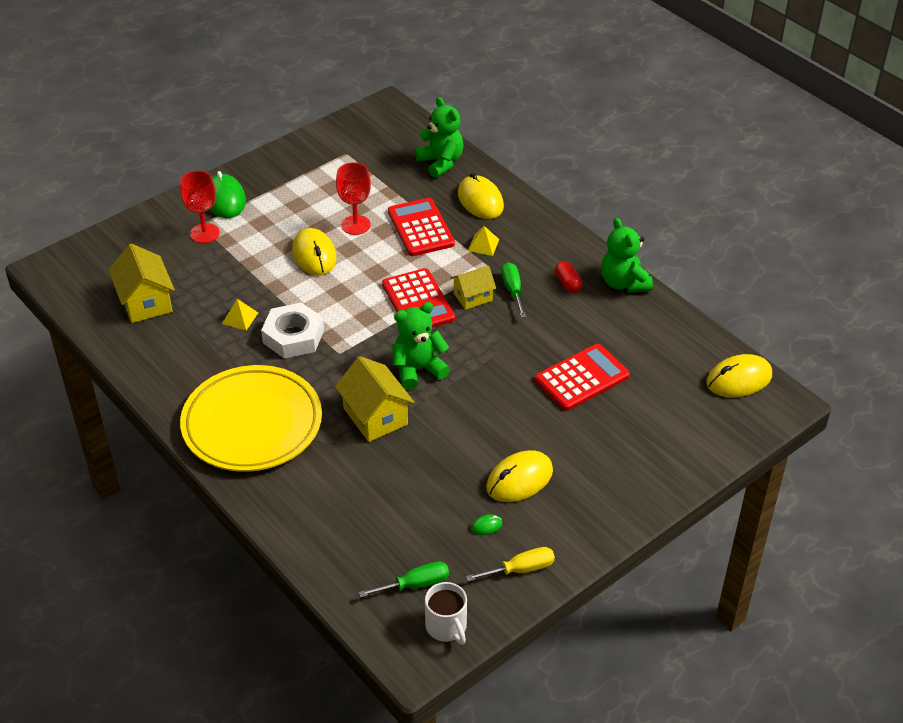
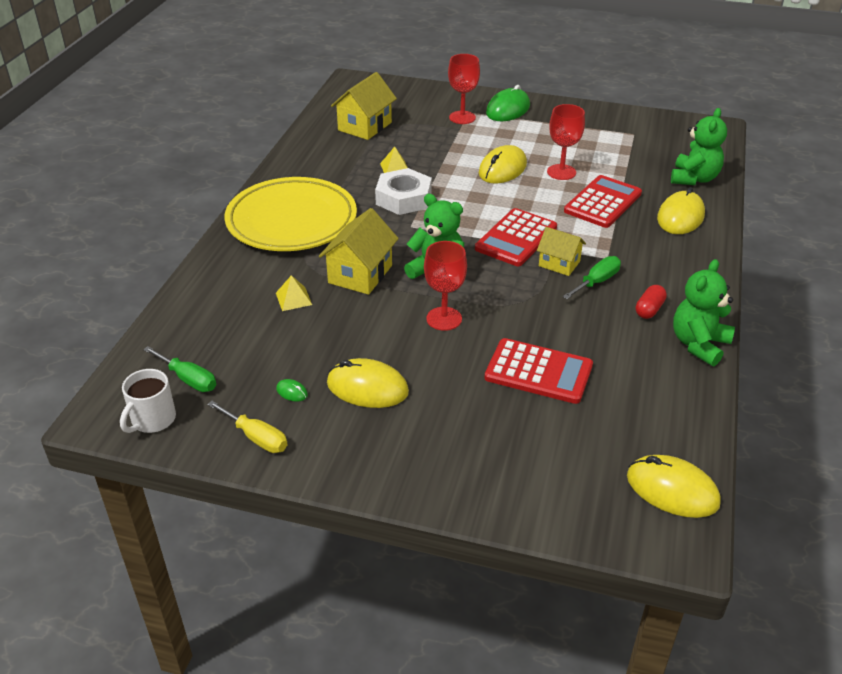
camera: 55 degrees right, 5 degrees down
(478, 396) = (444, 319): none -> red goblet
(483, 245) = (629, 242): yellow pyramid -> yellow pyramid (293, 299)

